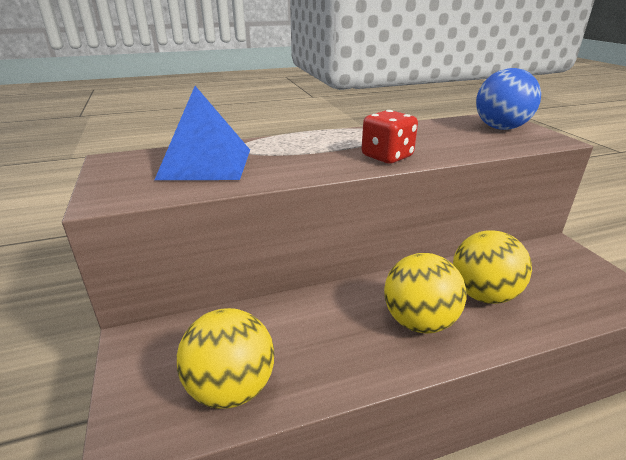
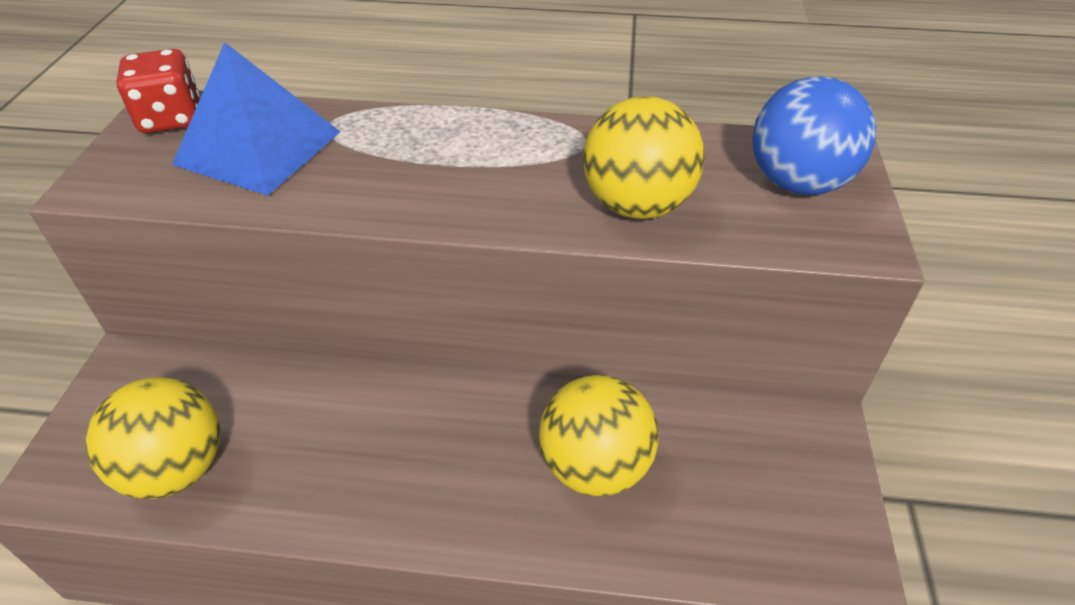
camera: 25 degrees right, 15 degrees up
(387, 156) = (514, 204): red dice -> red dice (171, 118)
(419, 321) = (462, 472): yellow ball -> yellow ball (637, 205)

